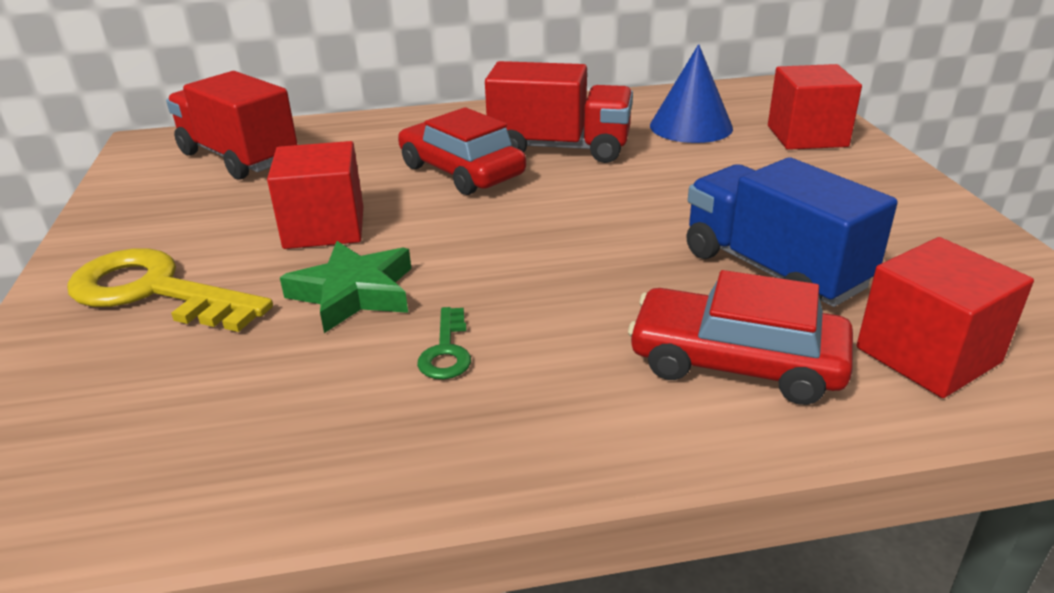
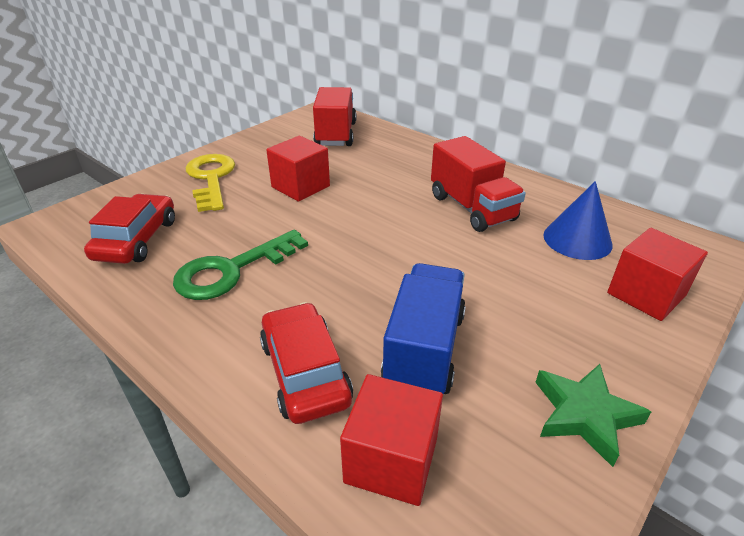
camera: 50 degrees right, 5 degrees up
(353, 293) = (254, 222): green star -> green star (584, 415)
(446, 350) = (232, 270): green key -> green key, size x2.19
(461, 171) = (401, 192): red car -> red car (136, 239)

